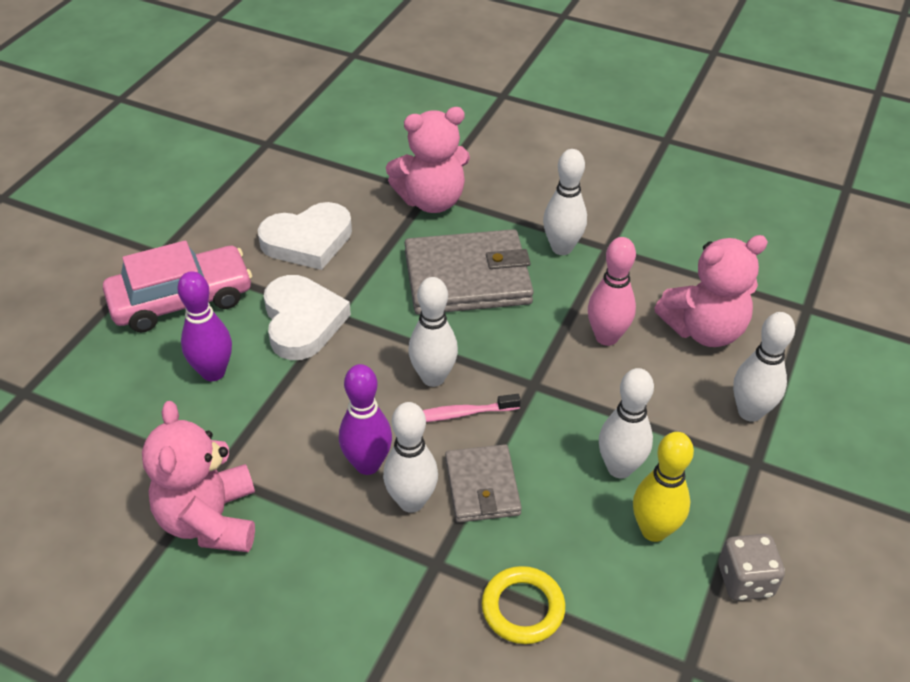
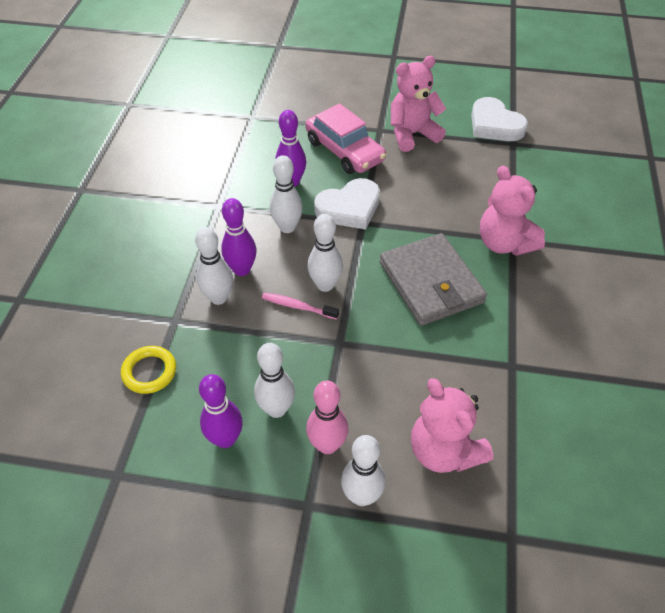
camera: 75 degrees right, 5 degrees up
(210, 520) = (185, 213): pink teddy bear -> pink teddy bear (412, 134)
(308, 241) = (425, 190): white heart -> white heart (494, 125)
(460, 414) = (297, 306): pink toothbrush -> pink toothbrush turned 45 degrees counterclockwise
(482, 486) = (239, 331): grey wallet -> none
(561, 248) = (494, 334): white bowling pin -> white bowling pin (287, 227)
(606, 337) = (406, 381): pink bowling pin -> pink bowling pin (327, 445)
(654, 530) = (225, 439): yellow bowling pin -> purple bowling pin
(745, 580) = (193, 506): grey dice -> none

